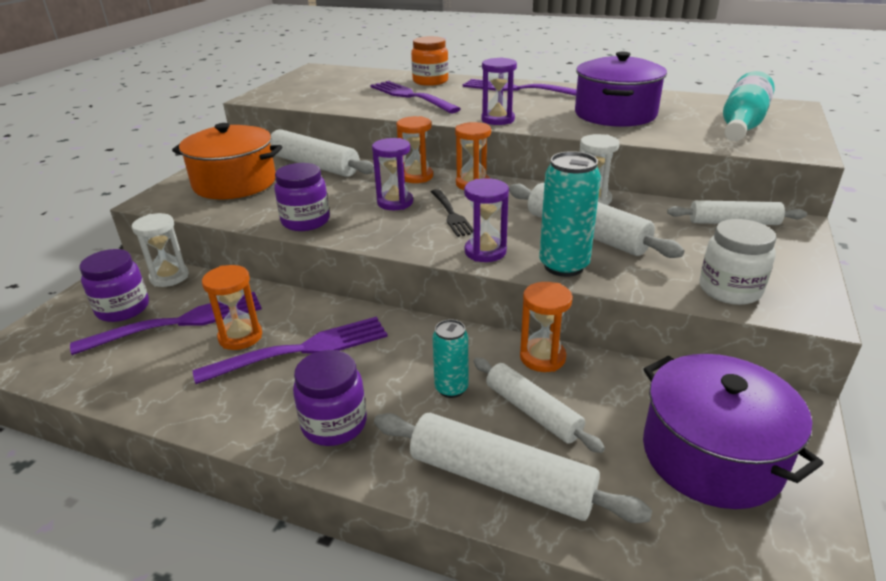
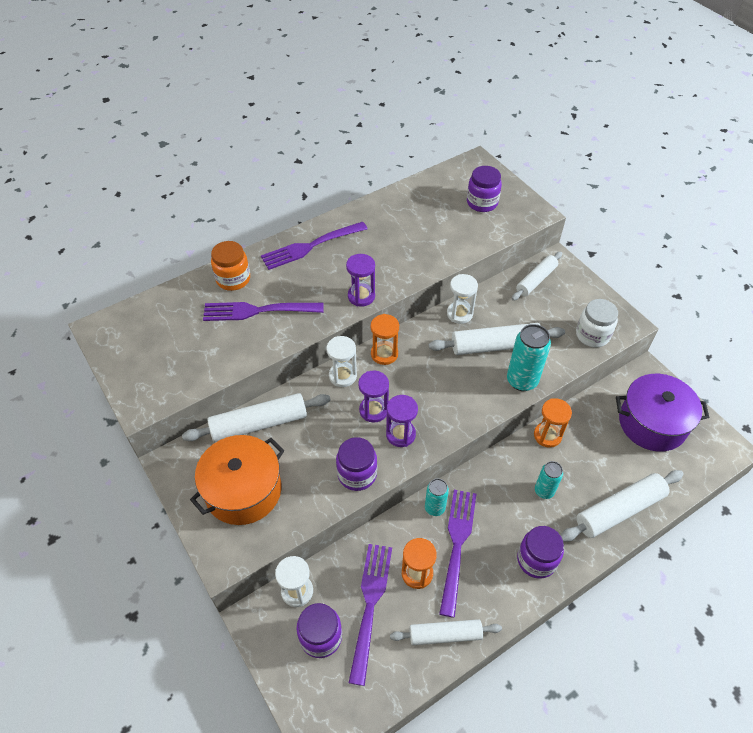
camera: 55 degrees left, 20 degrees up
(339, 315) = (434, 508): none -> turquoise can
(416, 176) = (343, 376): orange hourglass -> white hourglass
(451, 214) = (417, 391): black fork -> none
(485, 252) = (479, 404): purple hourglass -> purple hourglass (400, 434)
(532, 412) = (584, 468): white rolling pin -> white rolling pin (445, 635)
(615, 114) = (411, 237): purple pot -> none
(742, 124) = (482, 203): turquoise bottle -> purple jar

